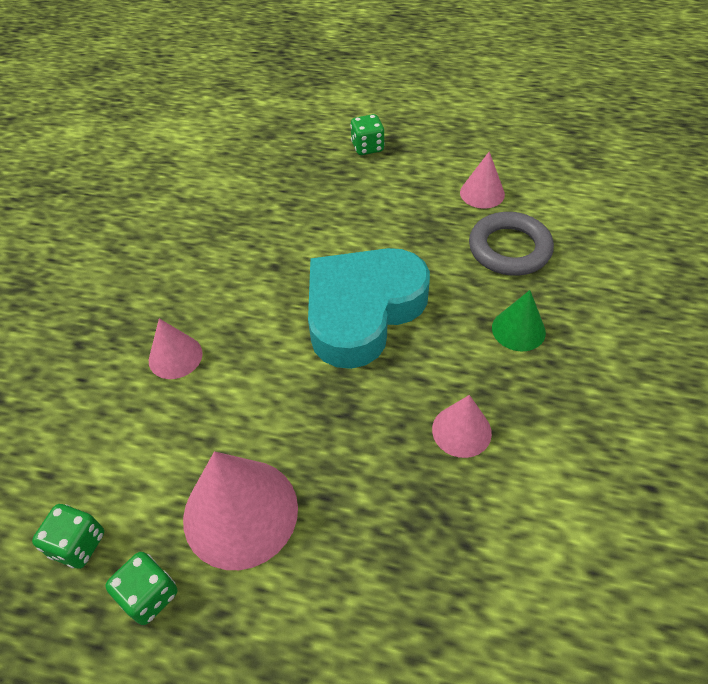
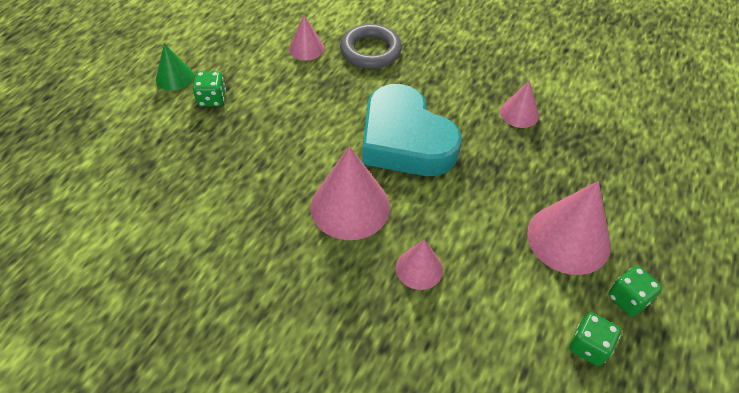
camera: 80 degrees left, 0 degrees up
(249, 282) = (350, 206): none -> pink cone
(518, 330) = (445, 67): green cone -> green cone (174, 77)

